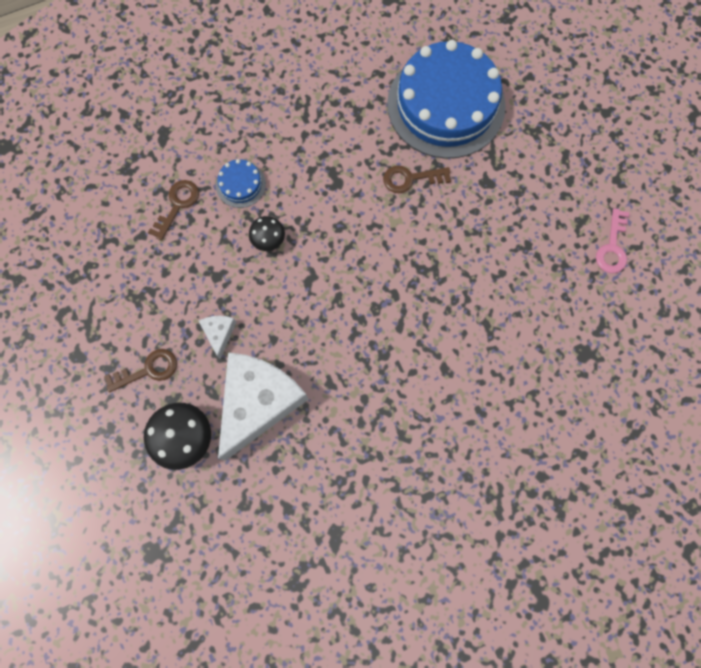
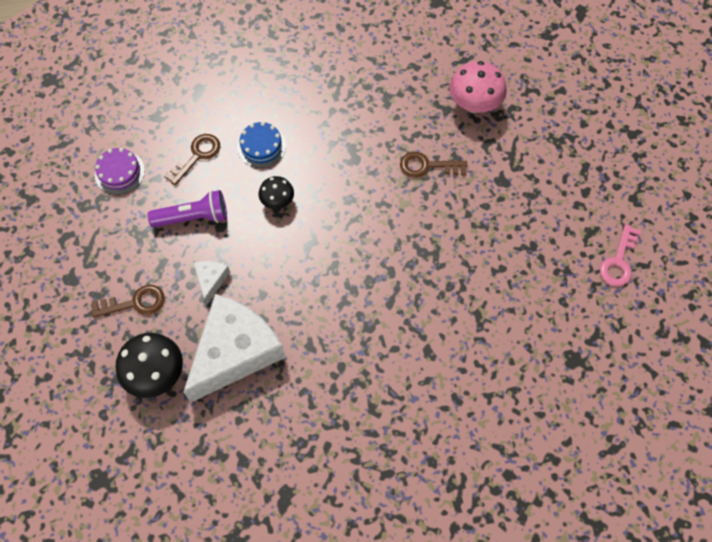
camera: 10 degrees right, 10 degrees down
(102, 236) = (119, 172): none -> purple cake
(188, 271) = (193, 217): none -> purple flashlight
(446, 105) = (474, 104): blue cake -> pink mushroom

